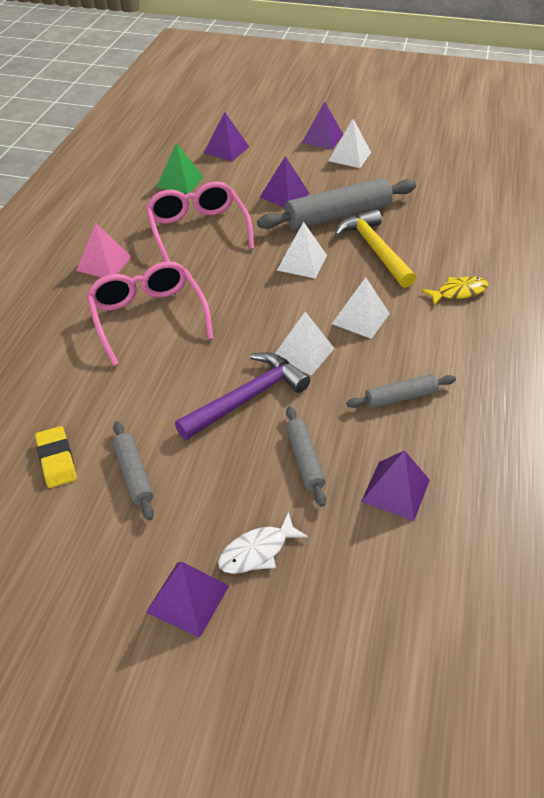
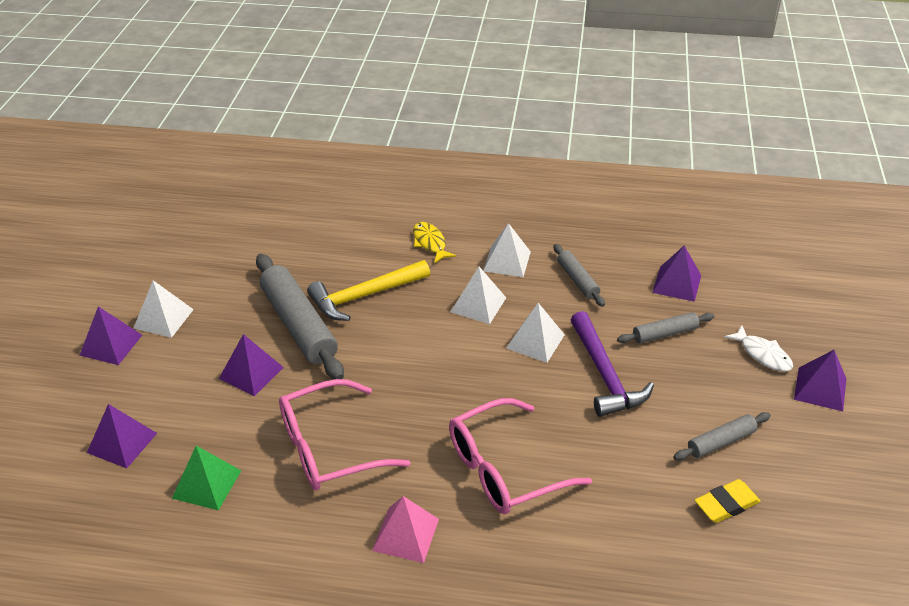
camera: 95 degrees left, 5 degrees down
(247, 398) = (605, 375): purple hammer -> purple hammer turned 150 degrees counterclockwise
(302, 262) = (391, 350): white pyramid -> white pyramid (507, 261)

